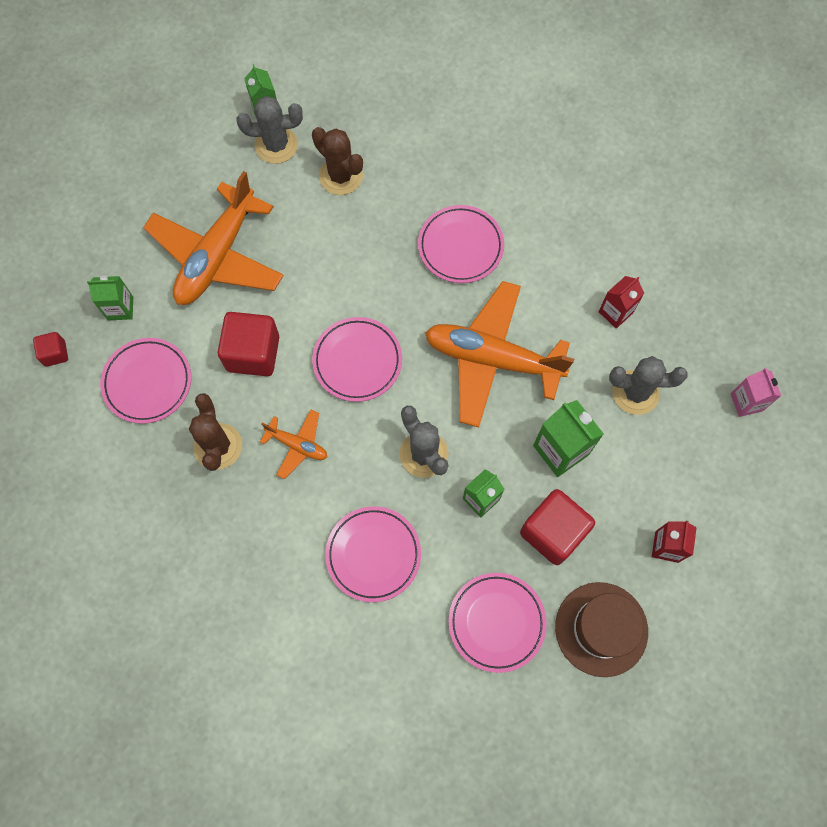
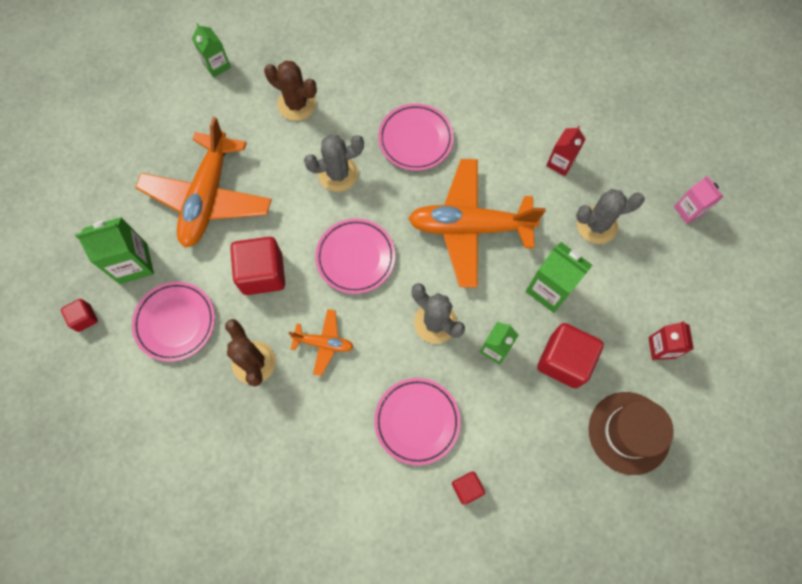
camera: 15 degrees left, 0 degrees up
(120, 308) = (133, 263): green carton -> green carton, size x1.54
(276, 145) = (233, 91): grey cactus -> grey cactus (338, 174)
(406, 639) = (467, 488): none -> red cube
(496, 622) = (539, 451): pink plate -> none

